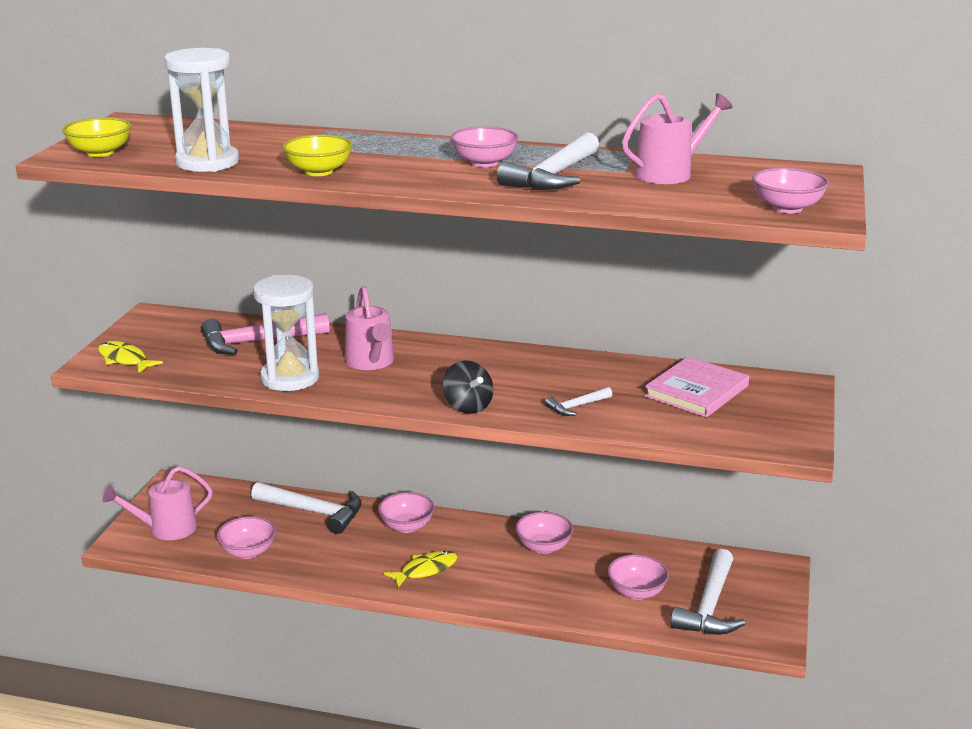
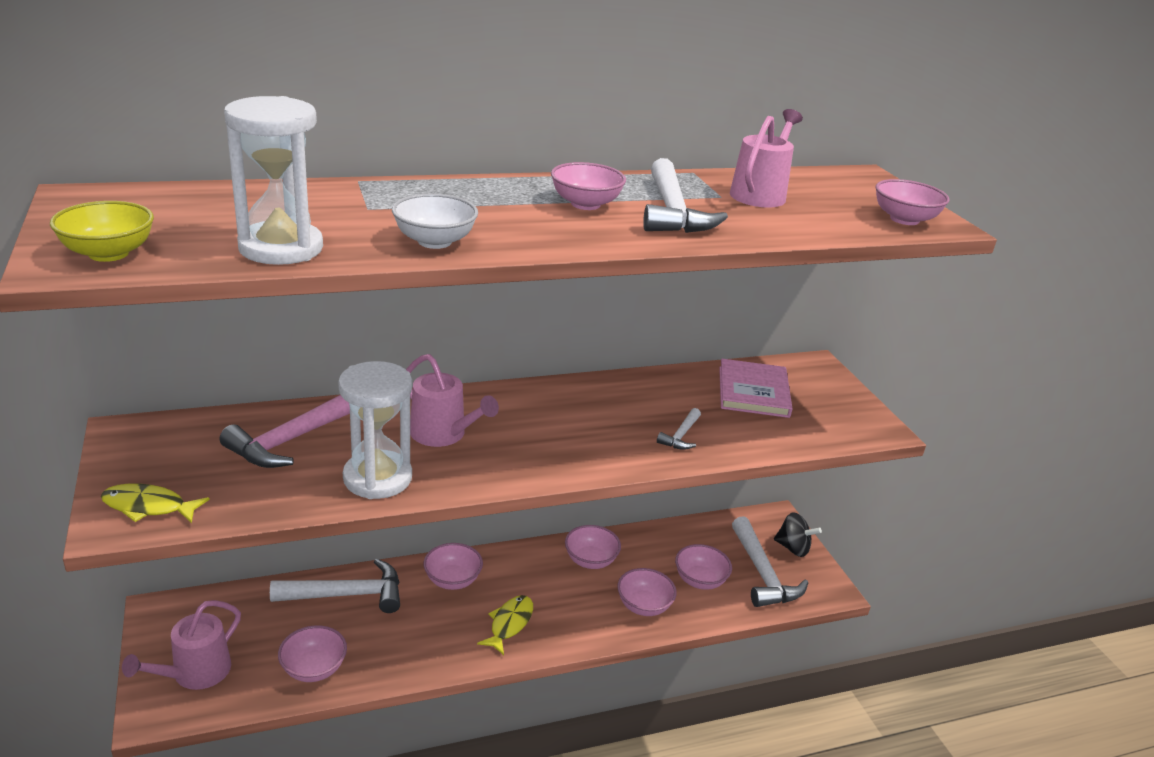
camera: 35 degrees left, 5 degrees up
(319, 172) = (434, 241): yellow bowl -> white bowl
(468, 406) = (589, 463): black spinning top -> black spinning top (793, 548)
(560, 594) = (644, 606): none -> pink bowl

